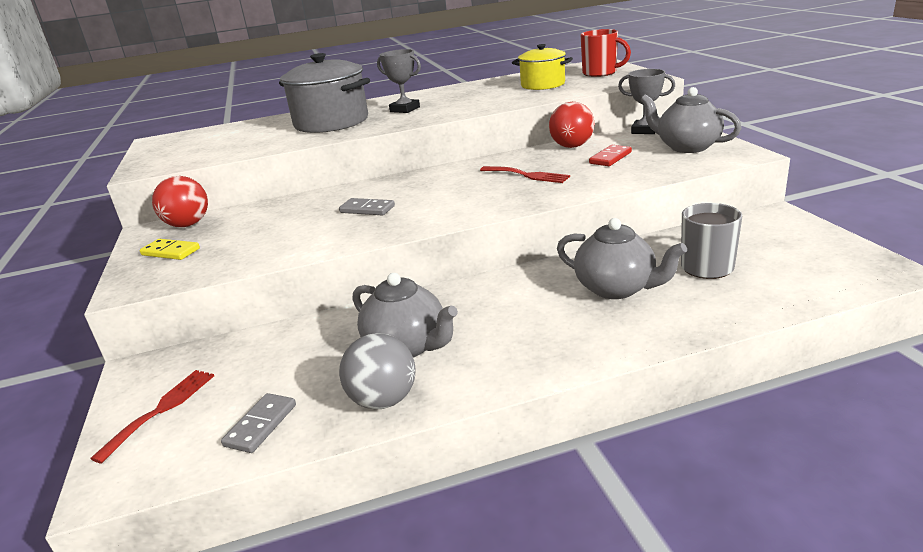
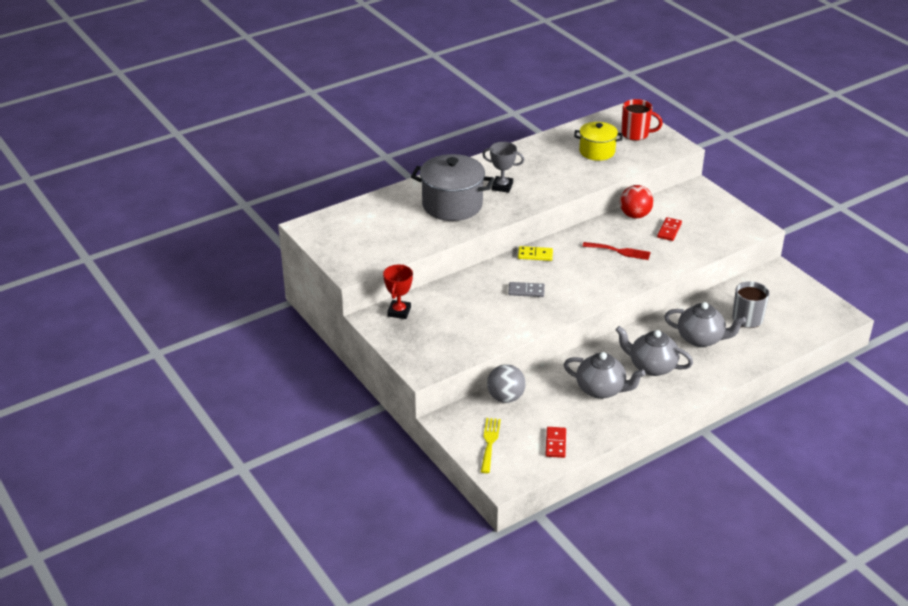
camera: 20 degrees left, 10 degrees up
(161, 409) = (489, 442): red fork -> yellow fork
(170, 252) = (416, 339): yellow domino -> yellow domino (535, 255)
(188, 225) = (399, 312): red ball -> red trophy
(260, 425) = (555, 443): grey domino -> red domino
(383, 400) = (611, 423): grey ball -> grey ball (505, 397)
(645, 130) = (681, 195): grey trophy -> none
(687, 147) = (717, 218): grey teapot -> grey teapot (651, 366)

